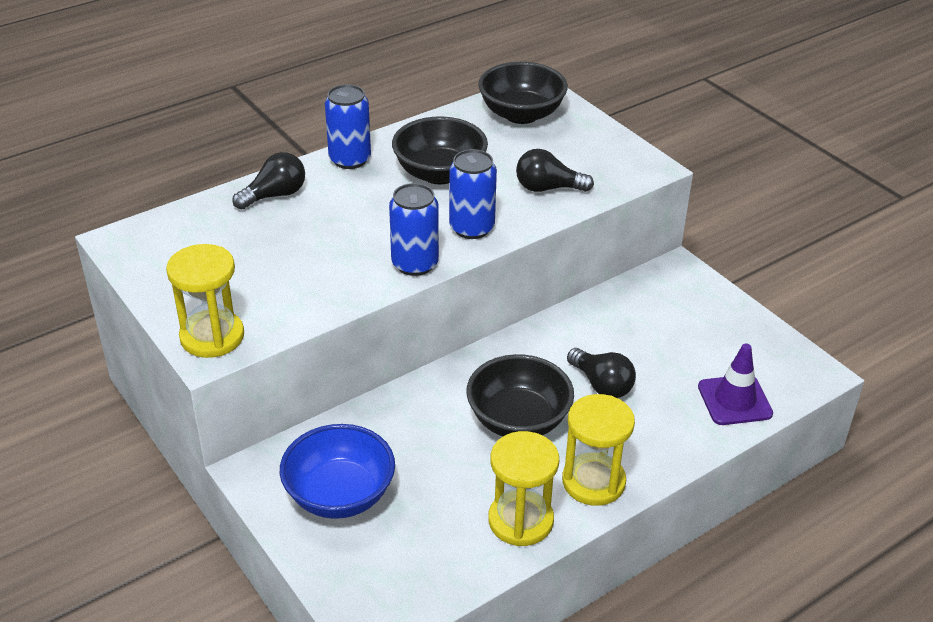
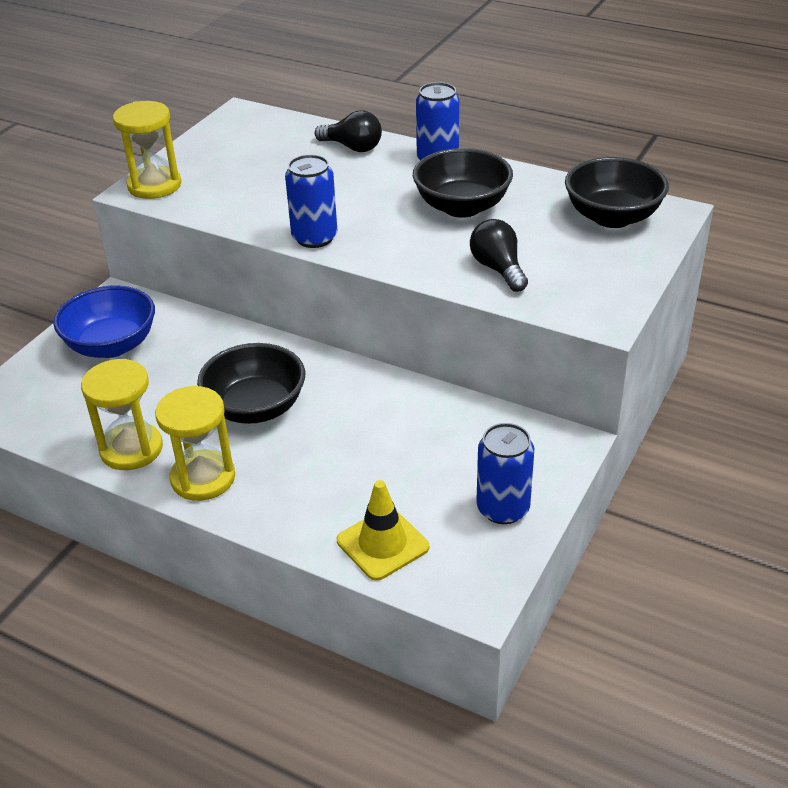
camera: 65 degrees right, 0 degrees up
(472, 228) = (393, 248): blue can -> blue can (503, 508)
(601, 385) = (340, 443): black light bulb -> none
(734, 400) = (382, 544): purple traffic cone -> yellow traffic cone

